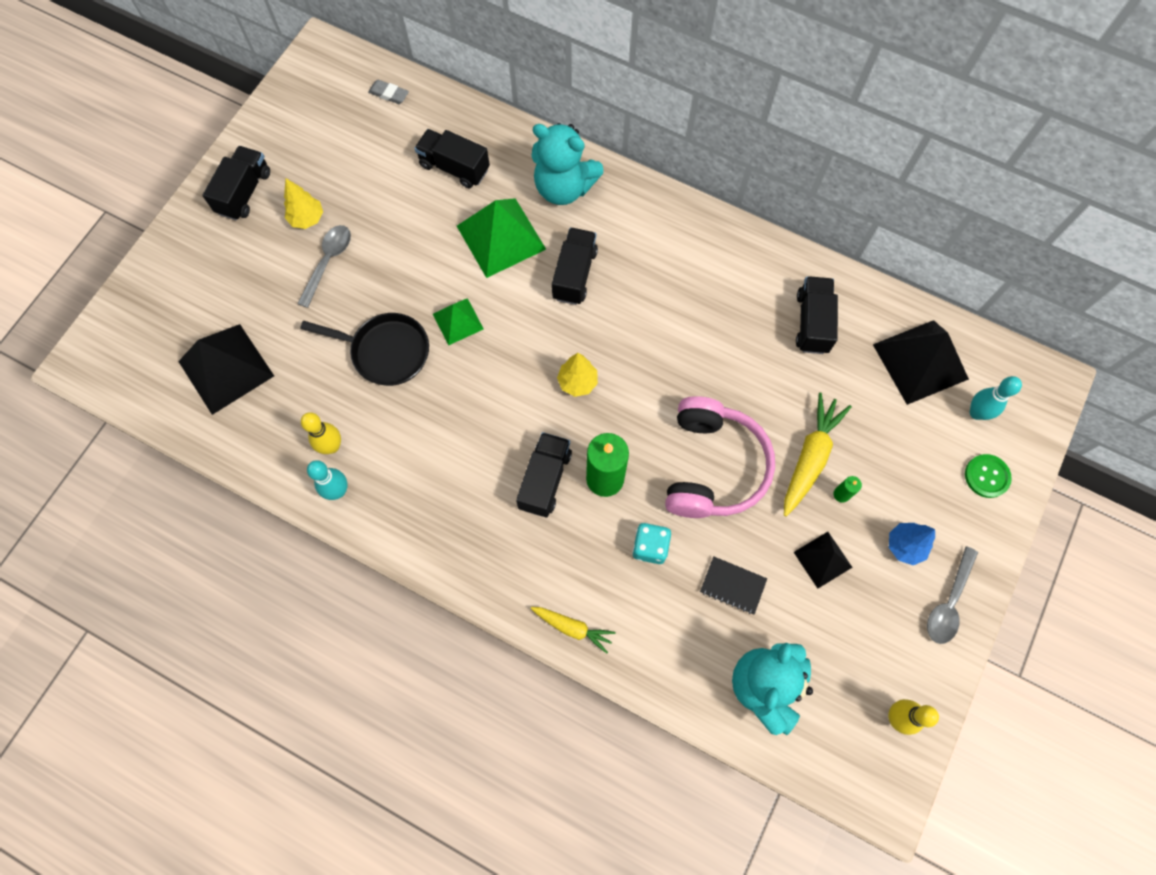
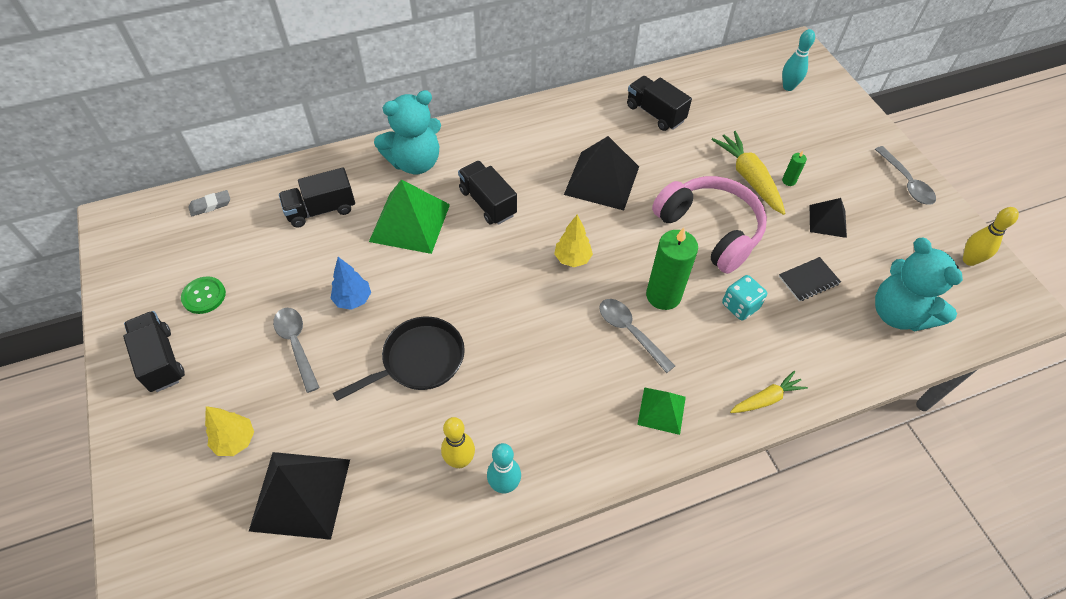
camera: 50 degrees left, 15 degrees down
(307, 219) = (241, 332): yellow tree -> yellow tree (235, 441)
(458, 321) = (446, 295): green pyramid -> green pyramid (661, 410)
(545, 480) = (630, 332): black truck -> grey spoon
(905, 546) = (850, 176): blue tree -> blue tree (353, 299)
(920, 362) = (731, 87): black pyramid -> black pyramid (602, 180)
(986, 476) = (834, 110): green button -> green button (204, 296)

